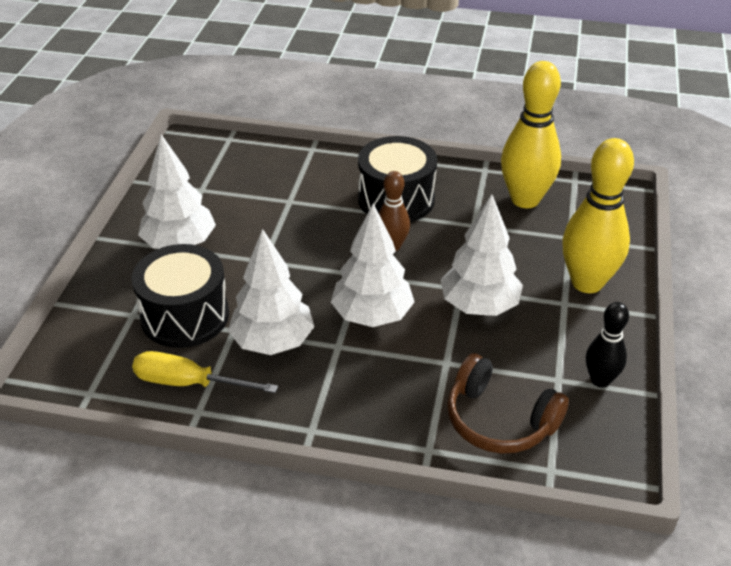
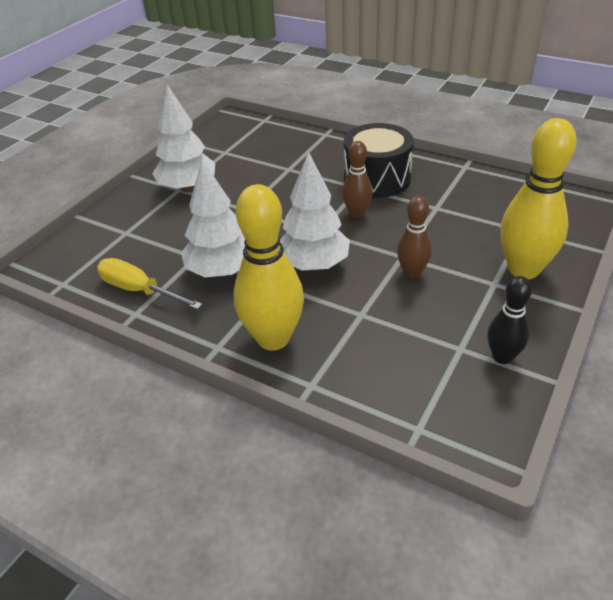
camera: 20 degrees right, 0 degrees up
(185, 316) = (164, 240): black drum -> none
(479, 306) = (412, 272): white tree -> brown bowling pin
(499, 420) = (388, 373): brown headphones -> none
(525, 199) = (492, 194): yellow bowling pin -> yellow bowling pin (273, 338)

